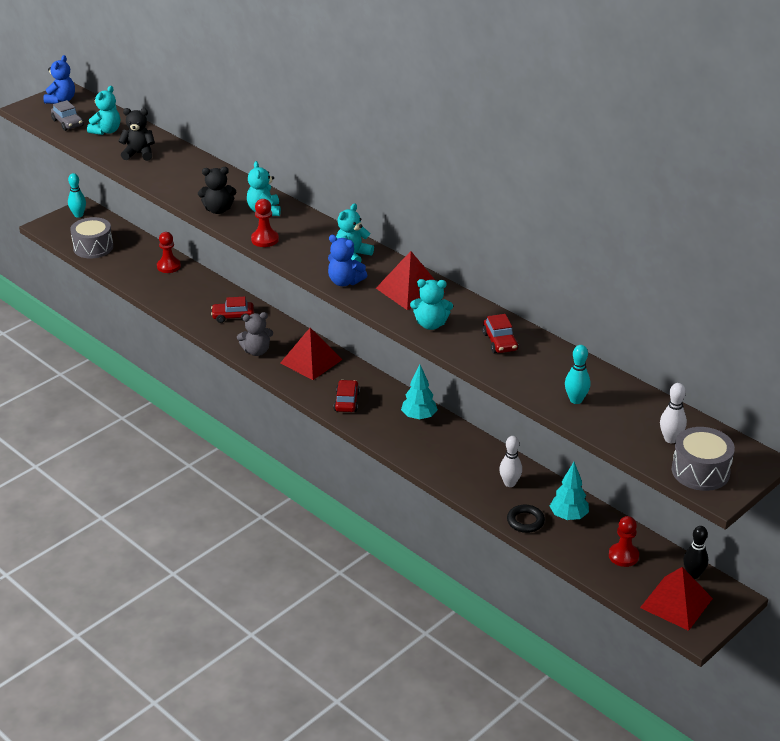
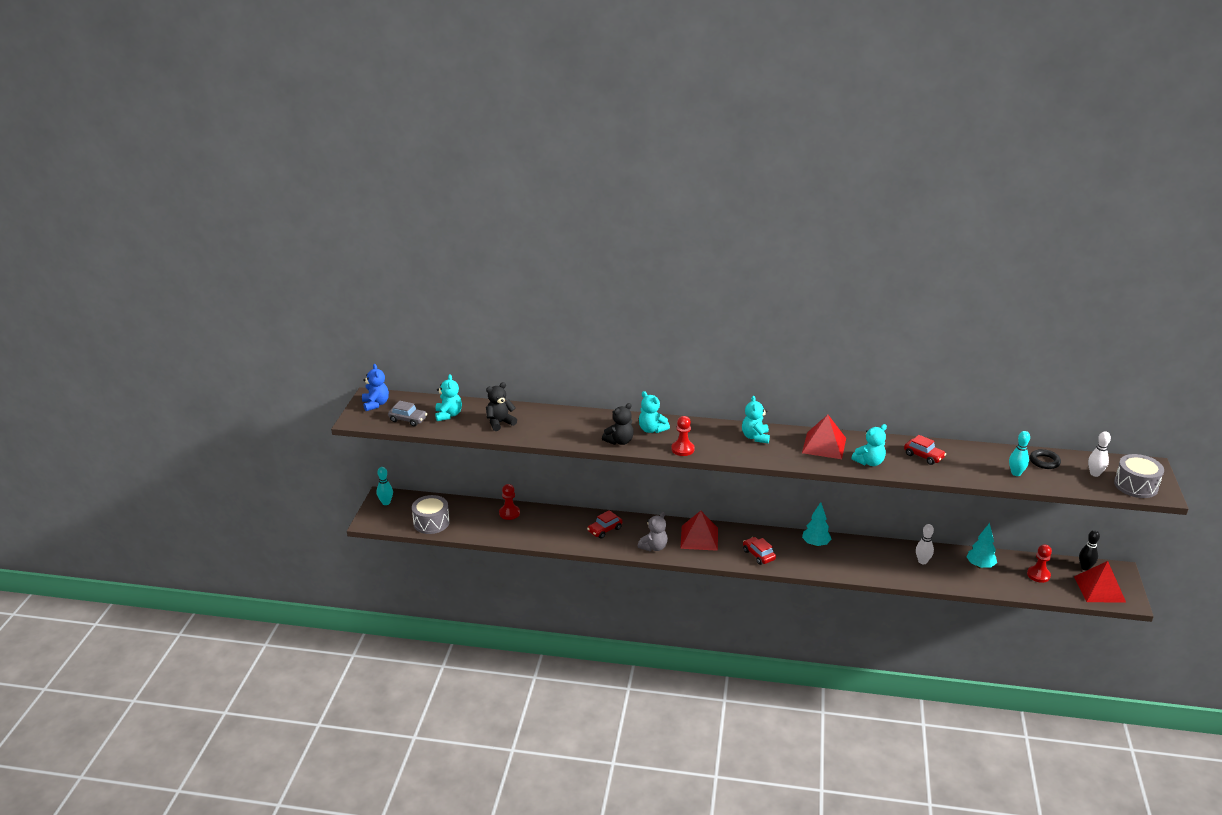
camera: 35 degrees left, 5 degrees down
(345, 282) = (777, 457): blue teddy bear -> none
(525, 521) = (962, 581): black ring -> black ring (1044, 461)

